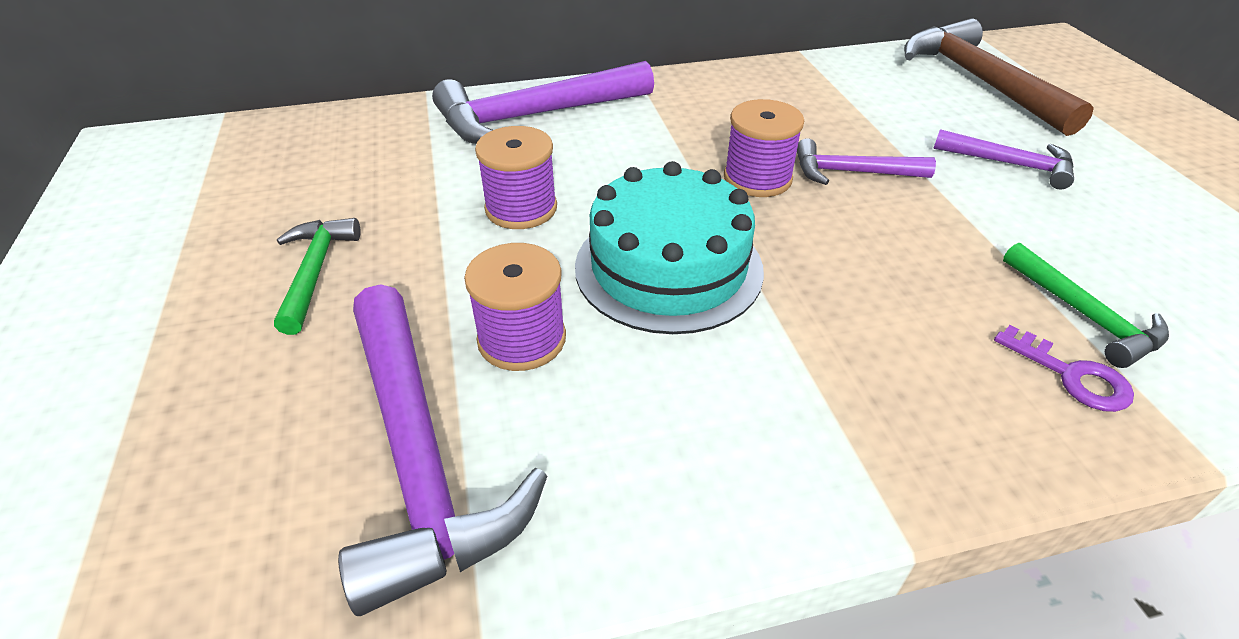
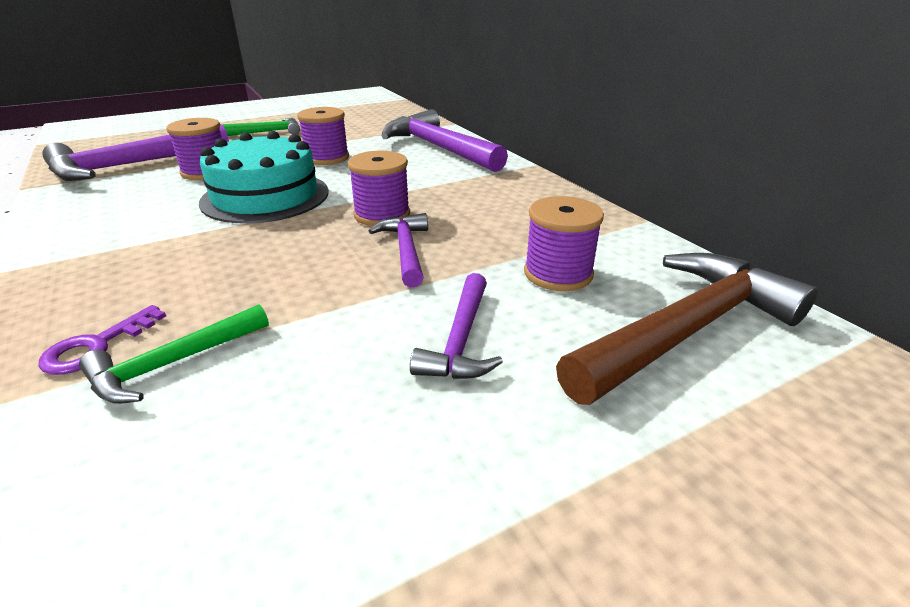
camera: 75 degrees right, 10 degrees down
(900, 107) = (558, 273): none -> purple spool

